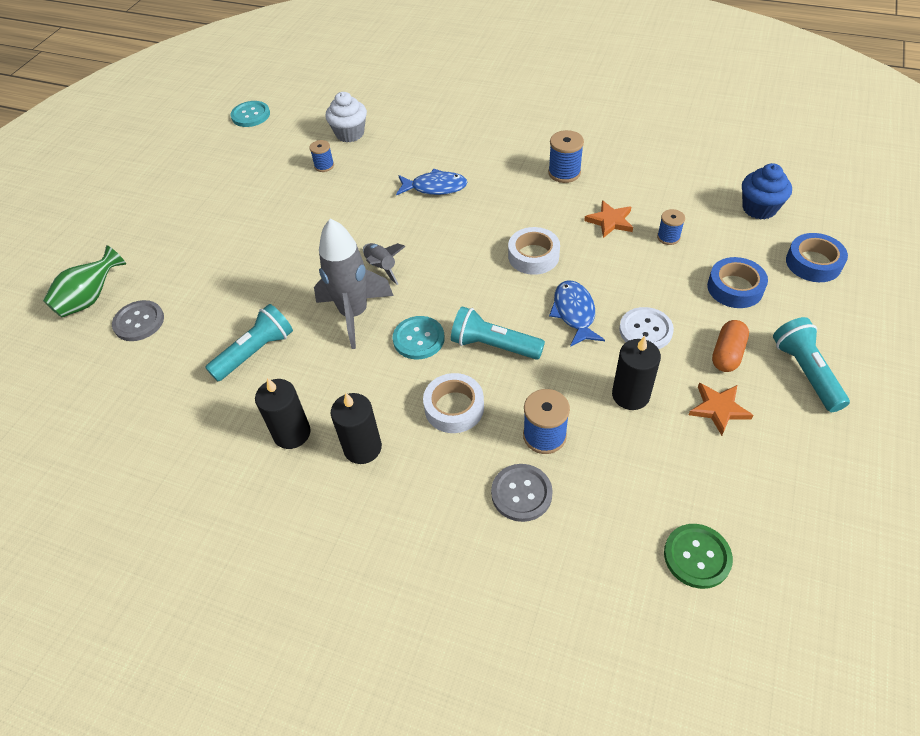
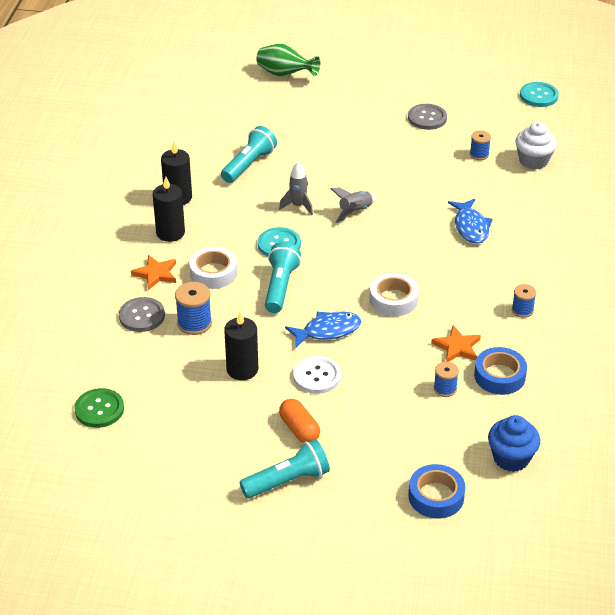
camera: 75 degrees right, 10 degrees down
(139, 322) = (267, 102): grey button -> grey button (427, 118)
(256, 352) = (249, 164): turquoise flashlight -> turquoise flashlight turned 90 degrees counterclockwise
(354, 314) = (298, 206): grey rocket -> grey rocket, size x0.53
(564, 173) = (522, 310): blue spool -> blue spool, size x0.64
(718, 409) = (237, 423): orange star -> orange star (156, 274)
(727, 354) = (299, 429): orange capsule -> orange capsule turned 45 degrees clockwise
(735, 288) = (385, 436): blue tape -> blue tape (499, 376)

